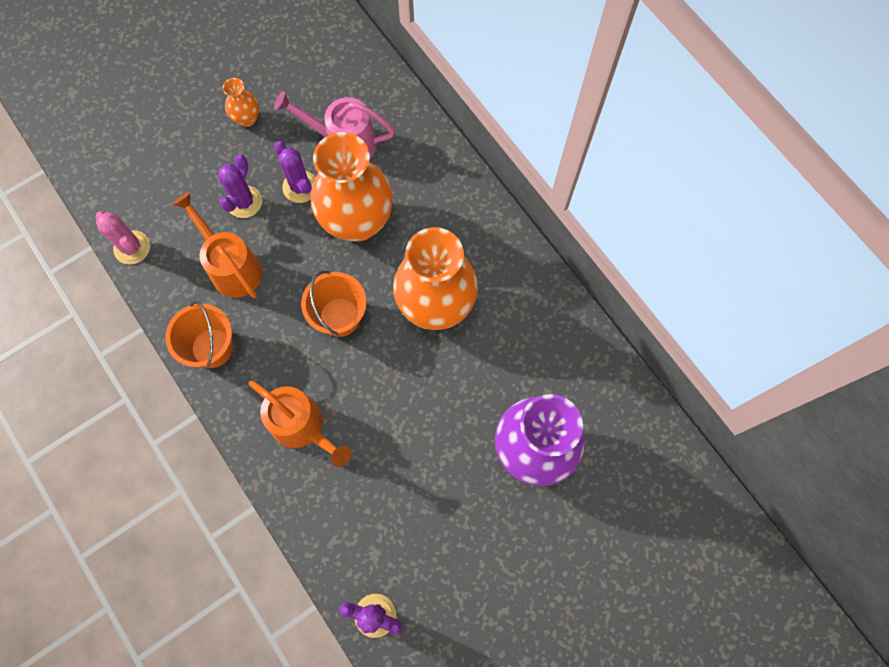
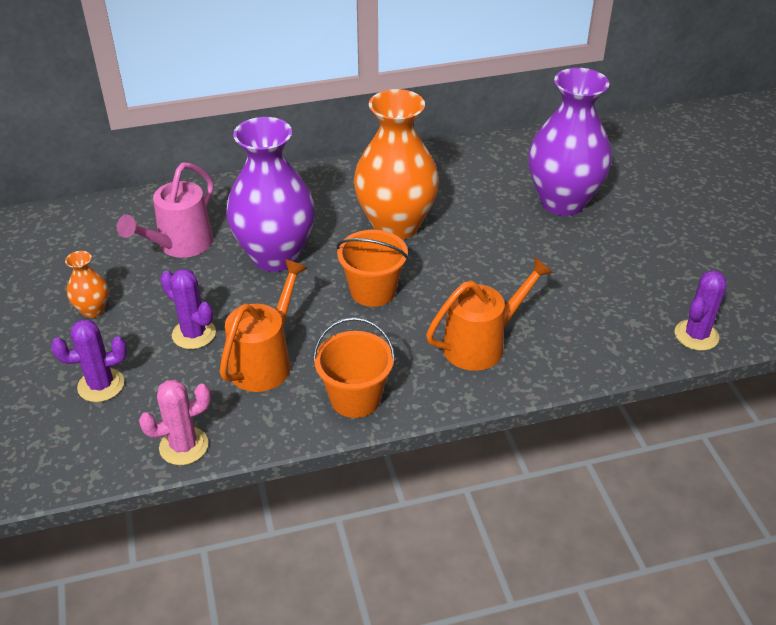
camera: 70 degrees left, 30 degrees down
(231, 266) = (265, 361): orange watering can -> orange watering can turned 135 degrees clockwise
(300, 187) = (207, 287): purple cactus -> purple cactus (101, 385)
(357, 221) = (275, 256): orange vase -> purple vase

